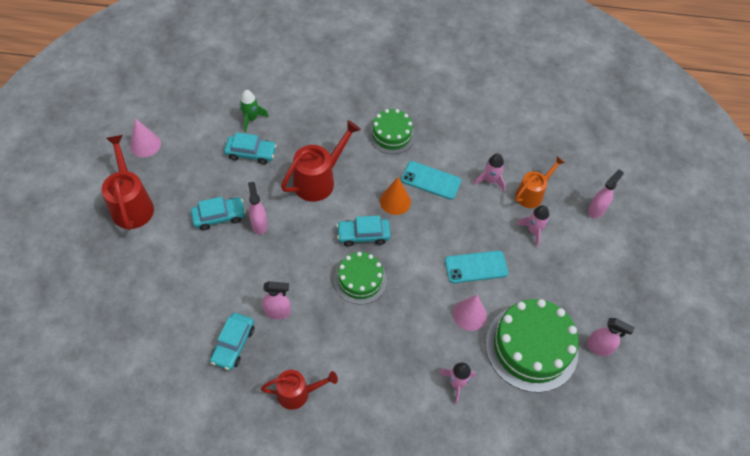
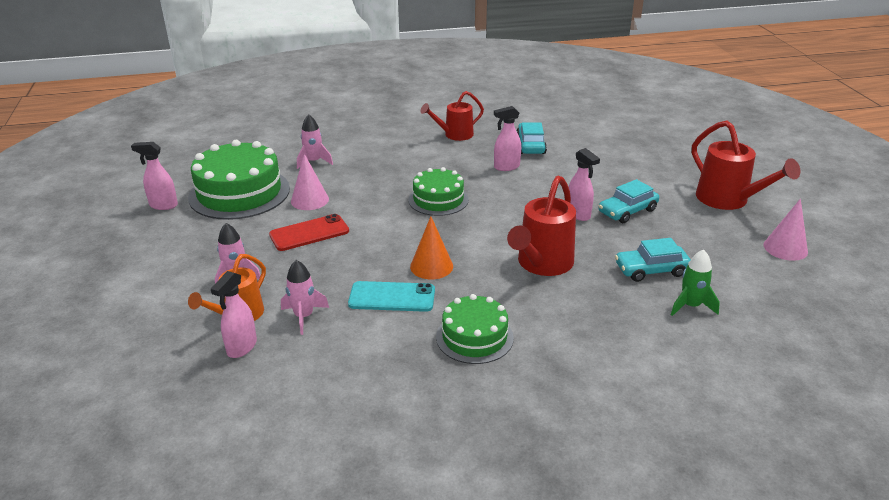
camera: 165 degrees right, 25 degrees down
(363, 235) = (454, 230): turquoise car -> none
(476, 267) = (309, 233): turquoise phone -> red phone
(596, 210) = (138, 319): pink spray bottle -> pink spray bottle (241, 347)

